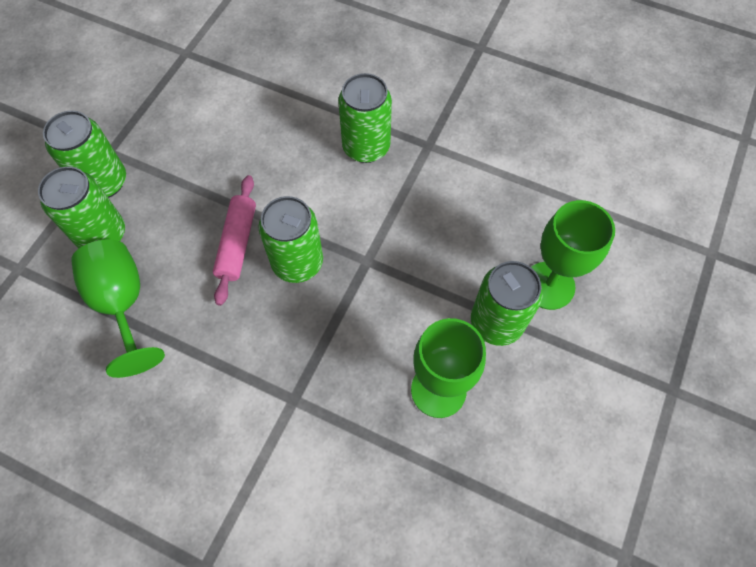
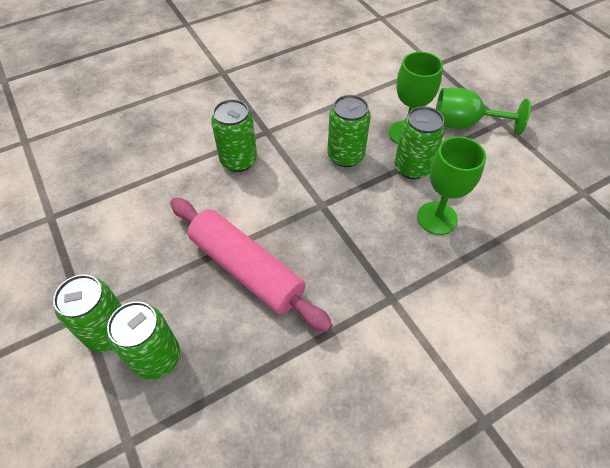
camera: 55 degrees left, 10 degrees down
(123, 304) = (232, 373): green goblet -> green goblet (464, 124)
(237, 243) = (246, 269): pink rolling pin -> pink rolling pin, size x1.76
(297, 262) = (292, 242): green can -> green can (345, 156)

